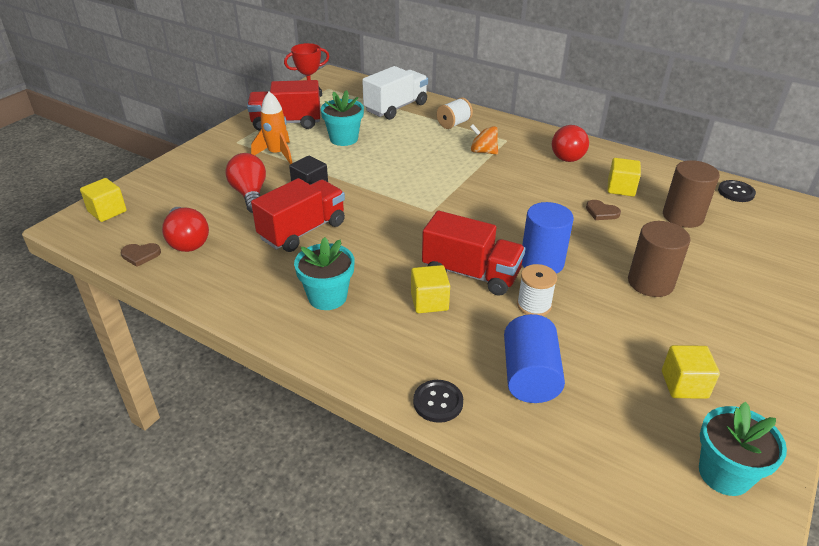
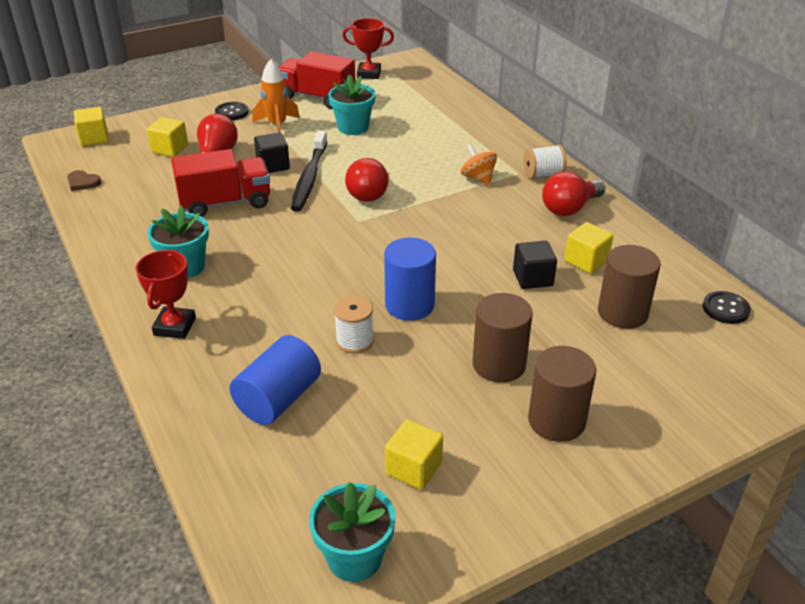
camera: 30 degrees right, 0 degrees up
(187, 241) = (127, 182): red light bulb -> red light bulb (368, 192)
(352, 188) = (309, 178): none -> black toothbrush
(376, 352) = (175, 326): none -> red trophy
(396, 108) = (438, 109): white truck -> none
(429, 301) = (264, 302): yellow cube -> yellow cube (170, 149)
(438, 402) = (178, 387): black button -> black button (232, 112)
(454, 124) = (480, 141): white spool -> white spool (543, 174)
(471, 274) = (329, 291): red truck -> none
(601, 212) = (533, 278): brown heart -> black cube
(730, 307) = (556, 421): none -> brown cylinder

